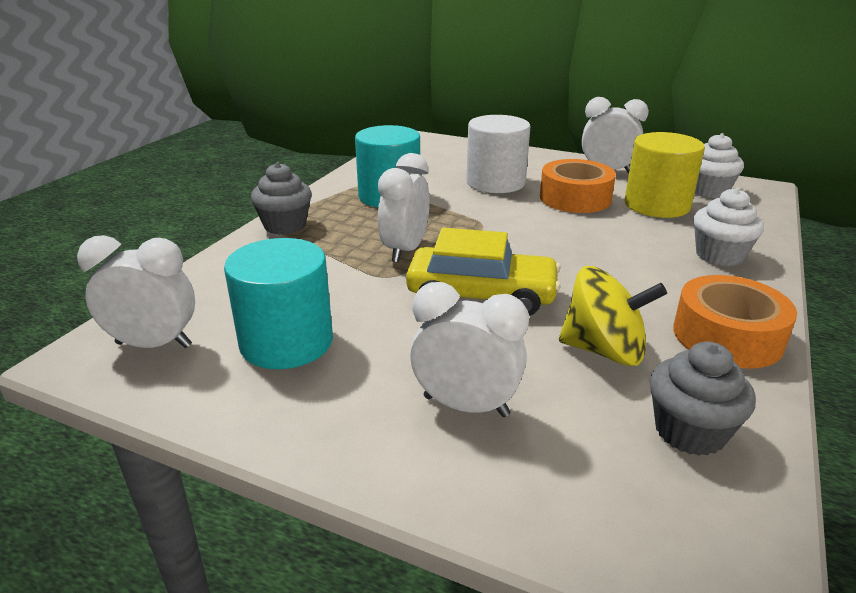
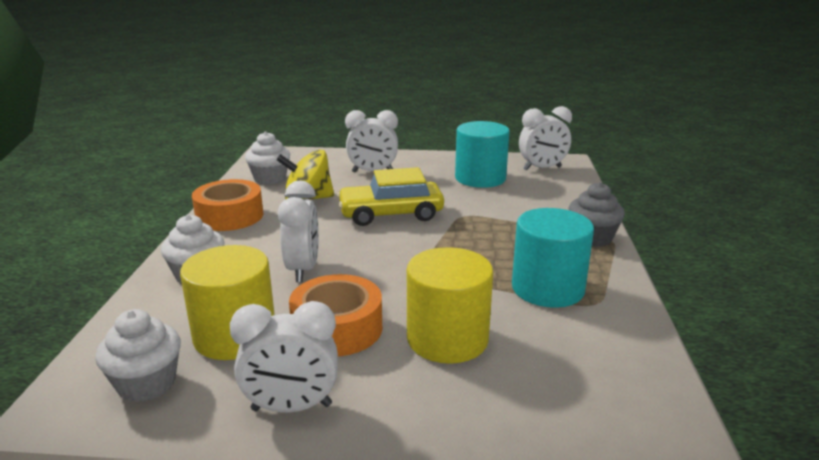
camera: 160 degrees right, 5 degrees down
(405, 250) = (470, 234): white clock -> white clock (303, 269)
(495, 182) = (447, 339): white cylinder -> yellow cylinder
(689, 431) = (270, 179): grey cupcake -> white cupcake

